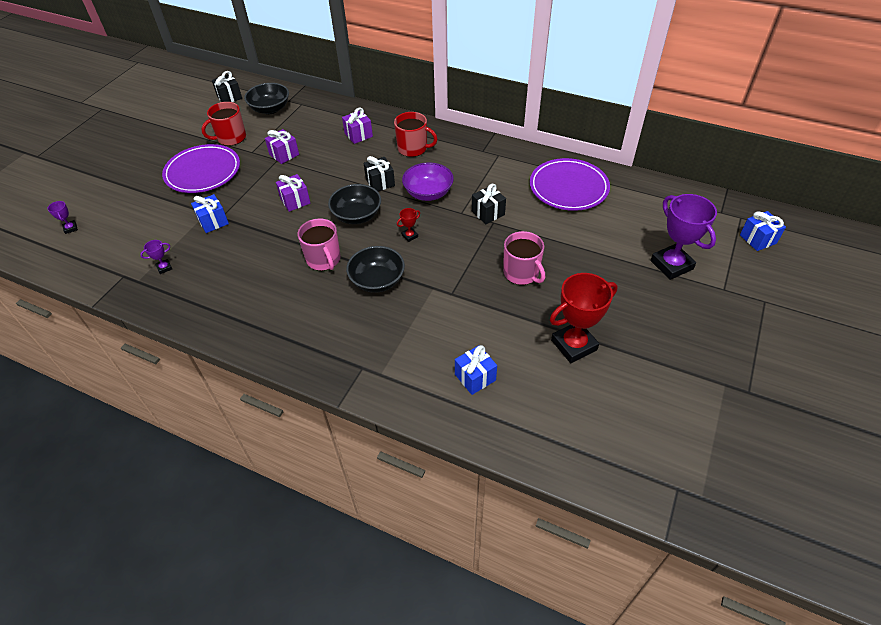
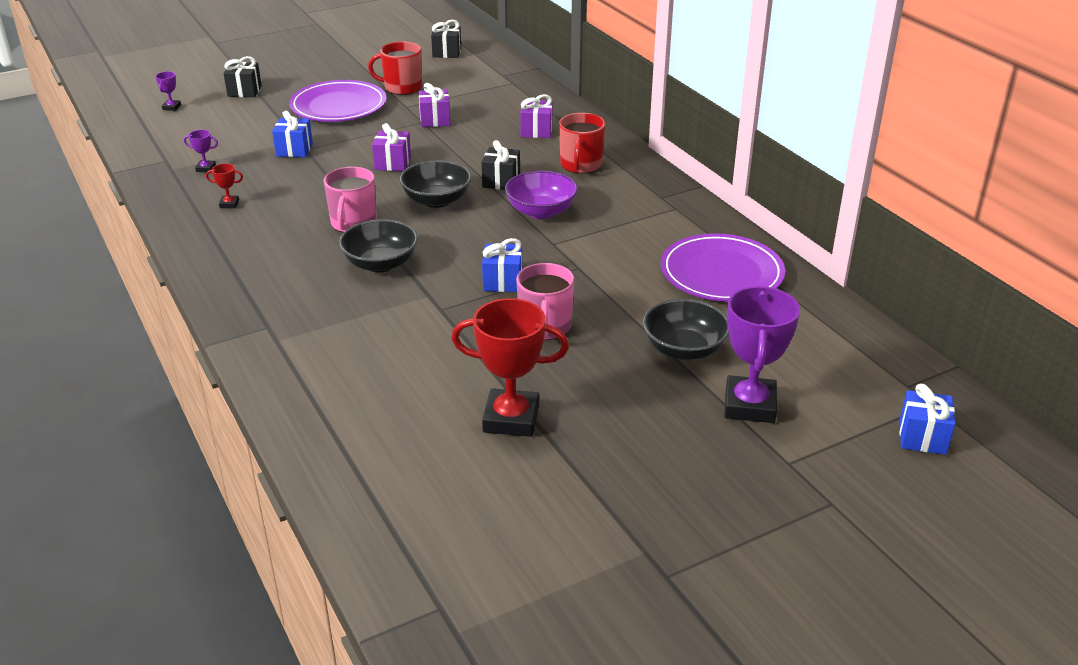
camera: 35 degrees right, 15 degrees down
(270, 109) = (474, 76): black bowl -> black bowl (684, 349)
(410, 236) = (467, 240): red trophy -> red trophy (229, 204)
(413, 148) = (581, 165): red mug -> red mug turned 45 degrees clockwise
(475, 377) = (364, 391): blue gift -> blue gift (502, 281)
(488, 213) = (584, 256): black gift -> black gift (244, 91)

